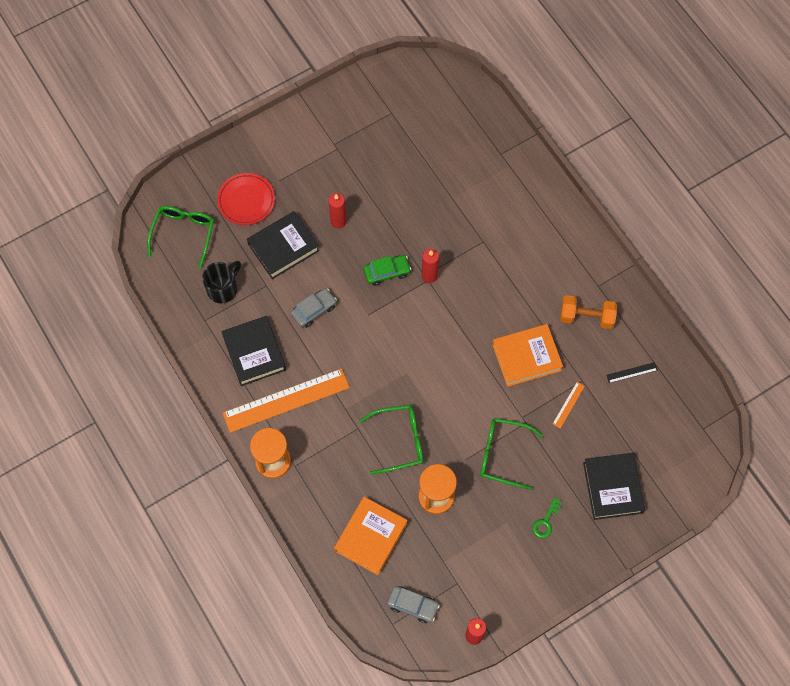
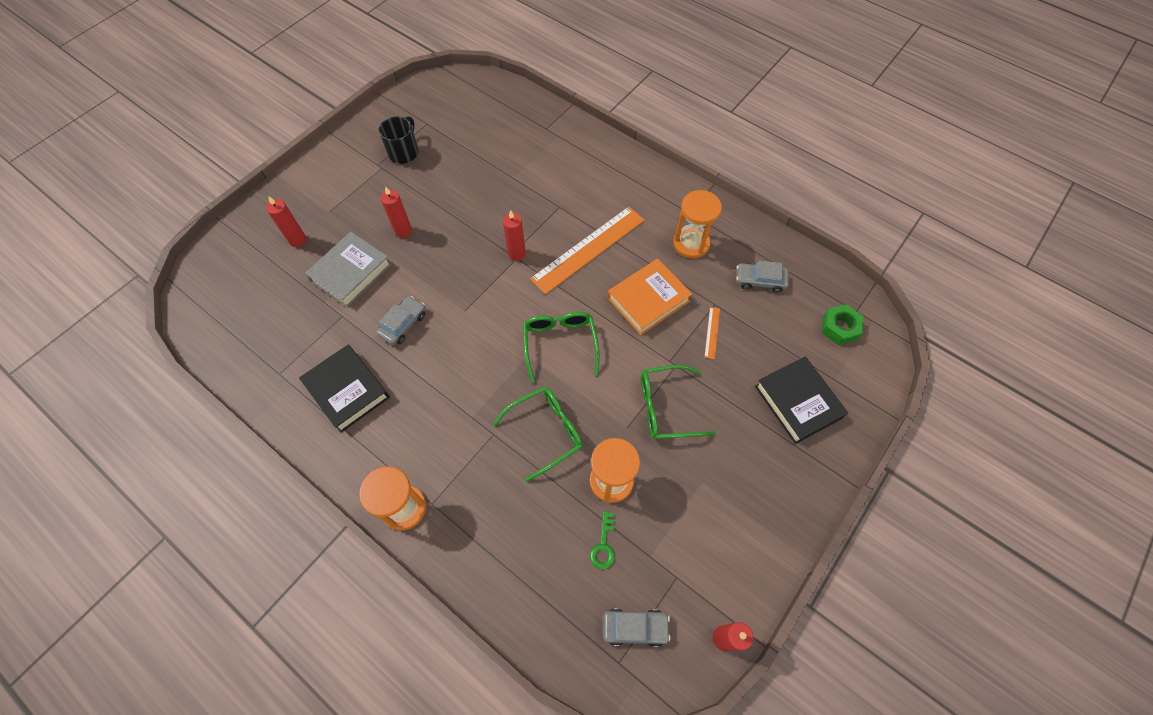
camera: 20 degrees left, 5 degrees down
(183, 234) = (234, 292): green glasses -> green glasses (560, 344)
(223, 288) = (293, 334): black mug -> black mug (404, 152)
(246, 201) = (298, 240): red plate -> red candle
(283, 247) = (351, 272): black book -> grey book
(286, 400) = (399, 431): orange ruler -> orange ruler (588, 249)
(370, 537) = (552, 558): orange book -> none
(387, 272) = (471, 263): green car -> none
(546, 521) = (745, 465): green key -> green key (603, 545)
(586, 317) = (691, 243): orange dumbbell -> orange hourglass
(631, 372) = (760, 281): black ruler -> grey car
(680, 438) = (839, 328): none -> green nut

